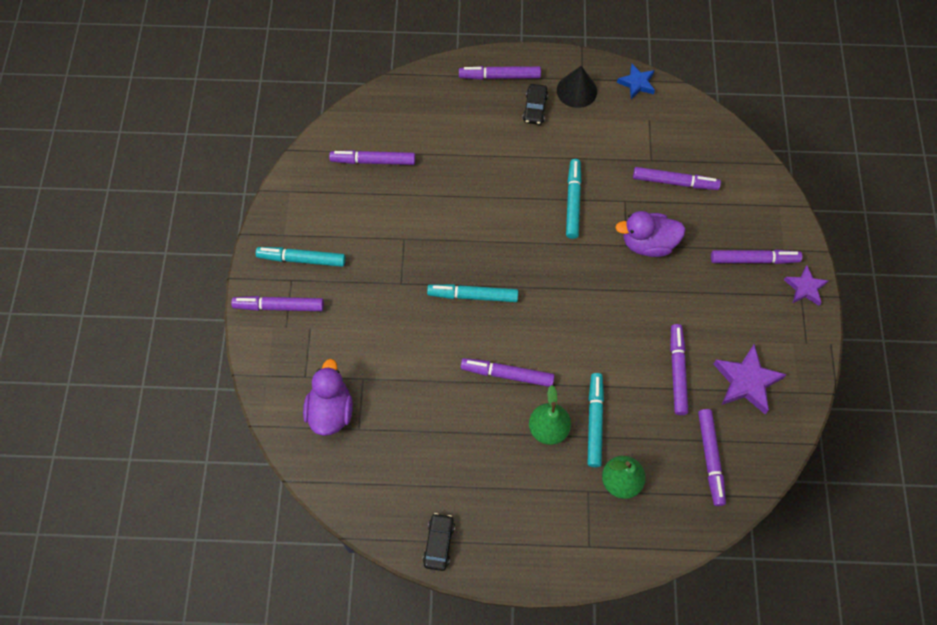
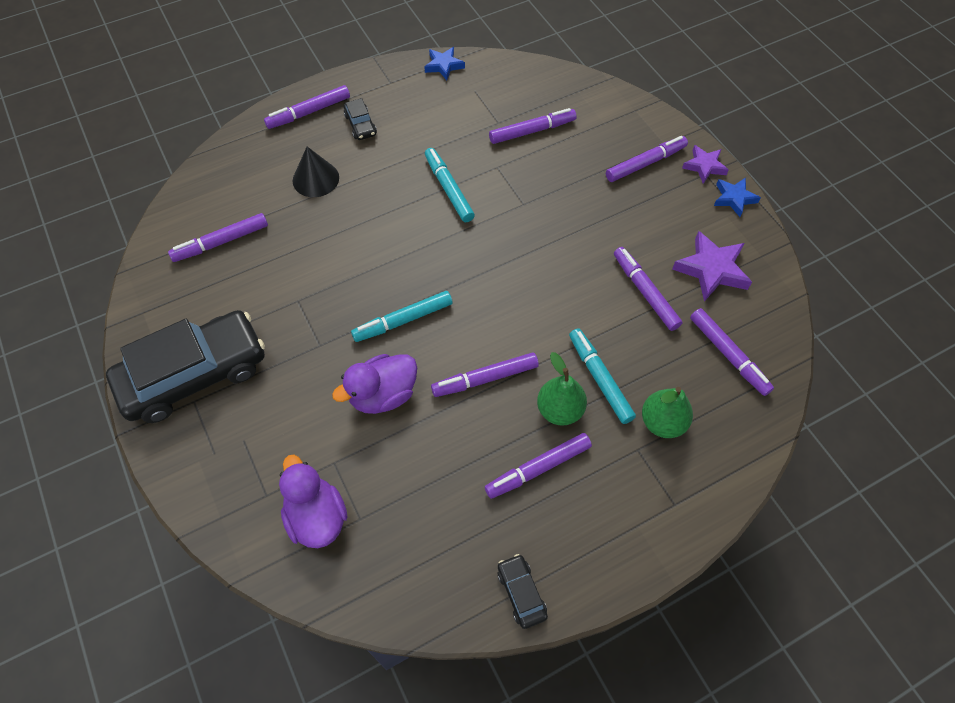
camera: 30 degrees left, 5 degrees down
(279, 306) = (194, 436): purple marker -> purple marker (538, 469)
(302, 259) = (194, 374): turquoise marker -> black car
(576, 90) = (391, 94): black cone -> black cone (315, 179)
(648, 243) = (542, 193): purple duck -> purple duck (383, 395)
(810, 330) = (734, 198): none -> blue star

